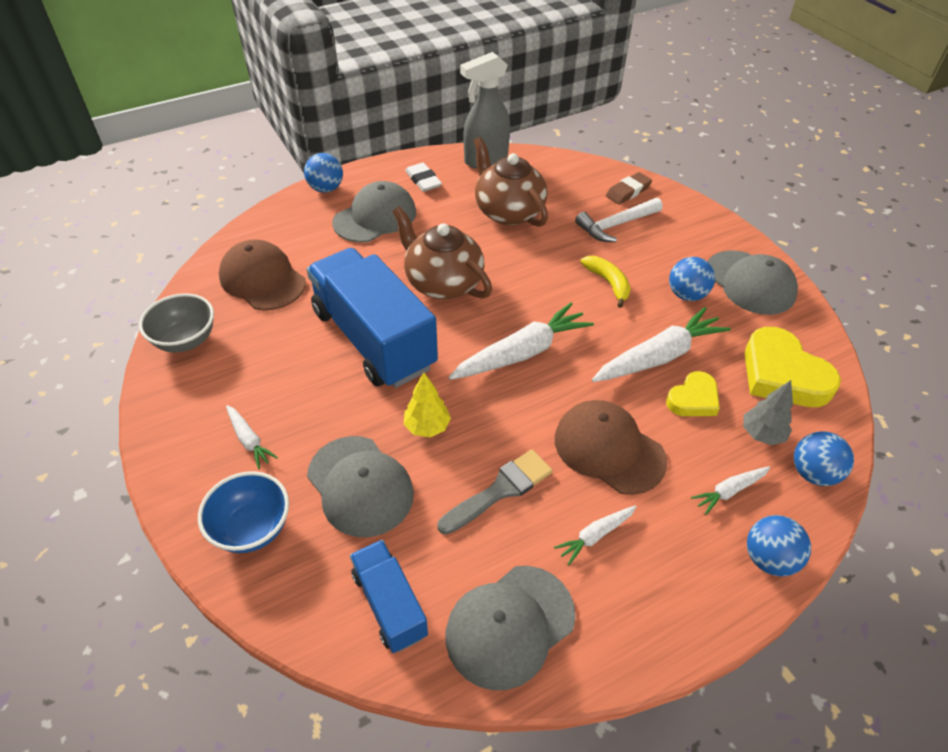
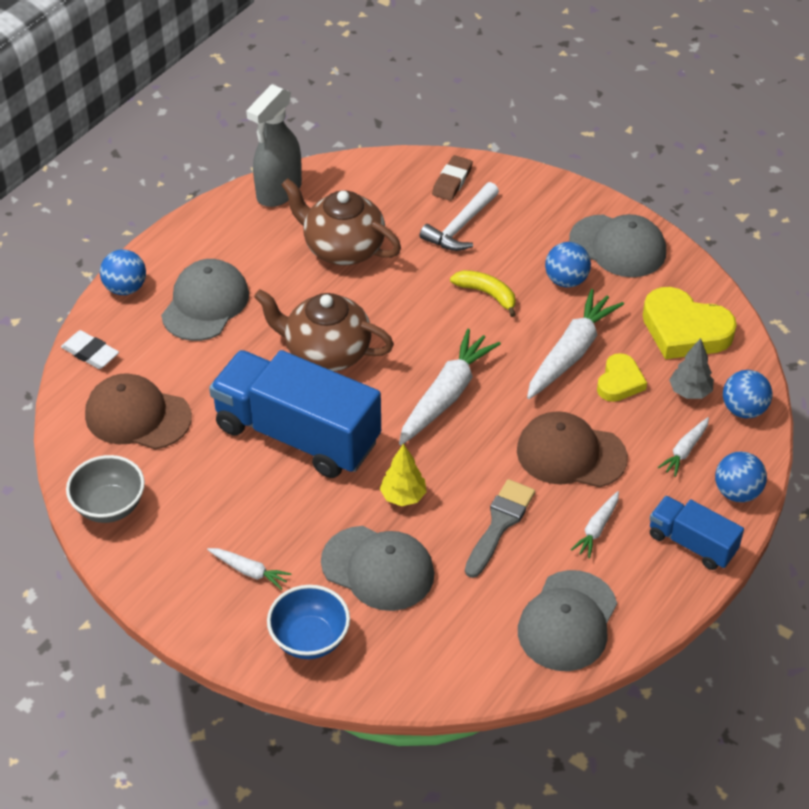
camera: 25 degrees left, 0 degrees up
(389, 604) = (465, 646): blue truck -> blue truck (692, 543)
(423, 180) = (227, 241): white eraser -> white eraser (90, 353)

